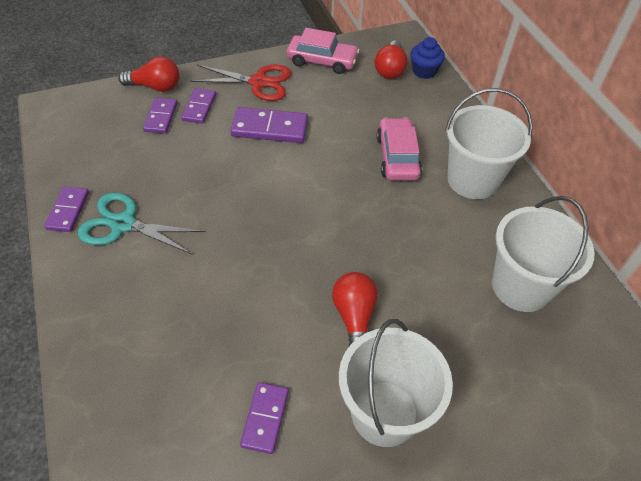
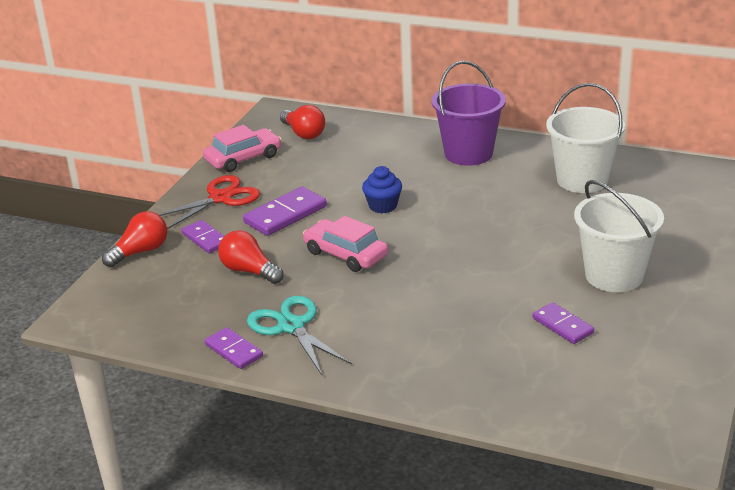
camera: 45 degrees left, 20 degrees down
(123, 224) = (291, 326): turquoise scissors -> turquoise scissors turned 90 degrees clockwise
(161, 117) = (187, 263): purple domino -> none
(354, 317) = (525, 255): red light bulb -> red light bulb (249, 271)
(397, 157) = (402, 172): pink car -> pink car (345, 254)
(424, 71) = (329, 120): blue cupcake -> blue cupcake (383, 206)
(472, 180) = (468, 153): white bucket -> purple bucket

